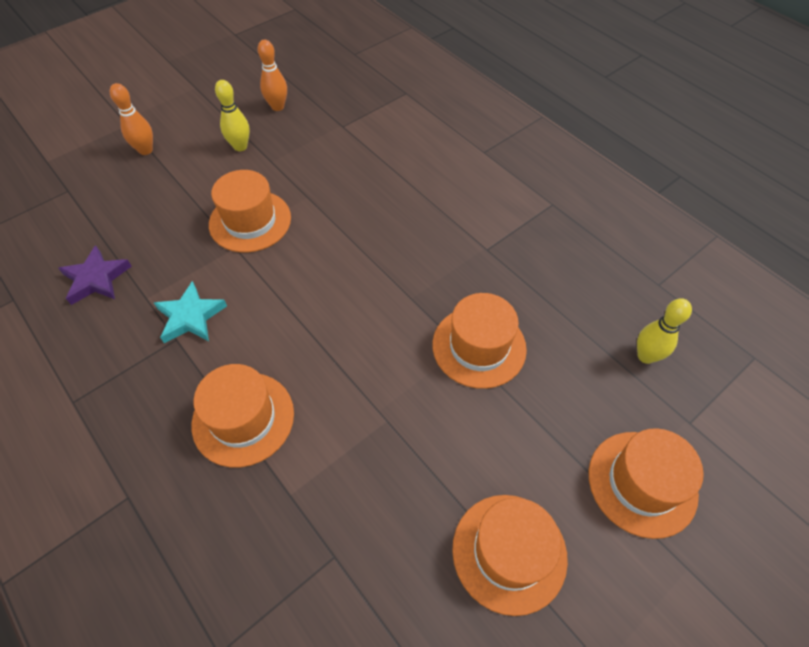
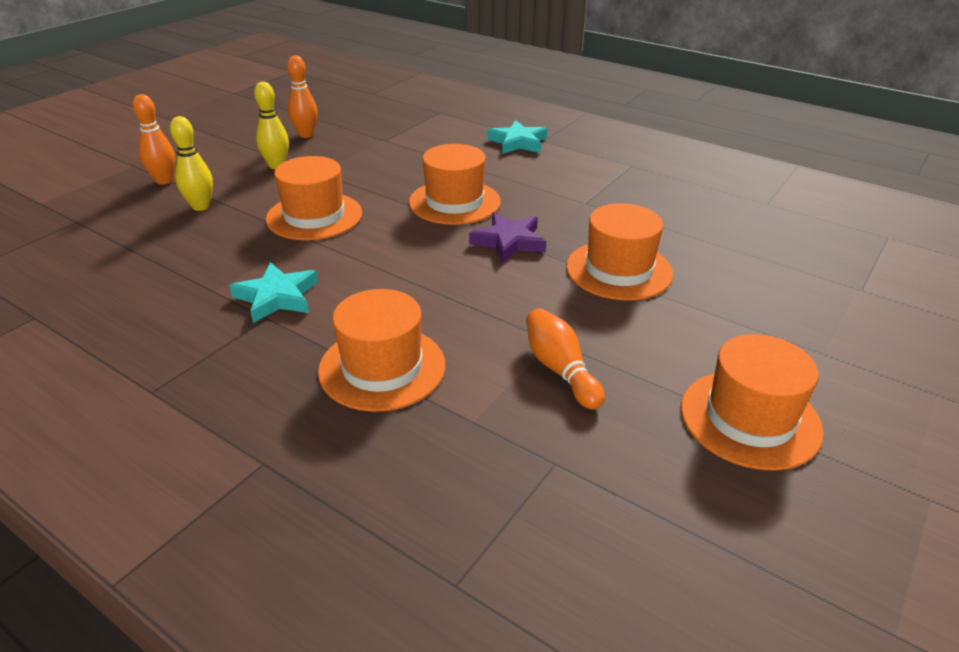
camera: 15 degrees left, 20 degrees down
(96, 279) = (142, 284): purple star -> purple star (509, 241)
(379, 456) = (560, 370): none -> orange bowling pin
(460, 151) = (518, 142): none -> turquoise star
(642, 483) = (848, 340): orange hat -> orange hat (454, 202)
(646, 356) = (788, 251): yellow bowling pin -> yellow bowling pin (201, 206)

